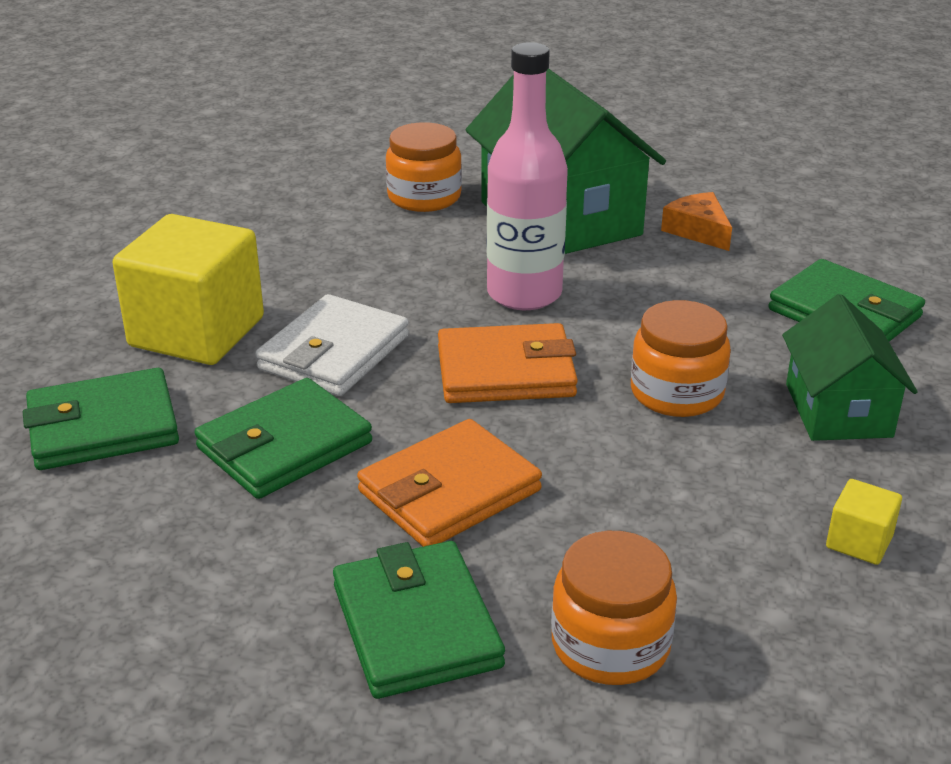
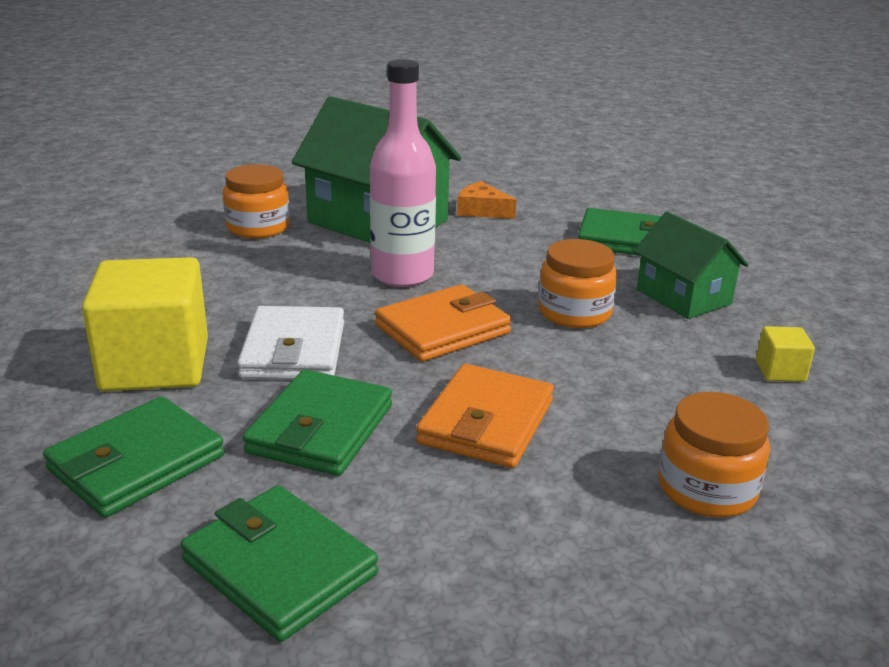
camera: 30 degrees left, 5 degrees down
(416, 626) = (562, 526): green wallet -> green wallet (280, 567)

